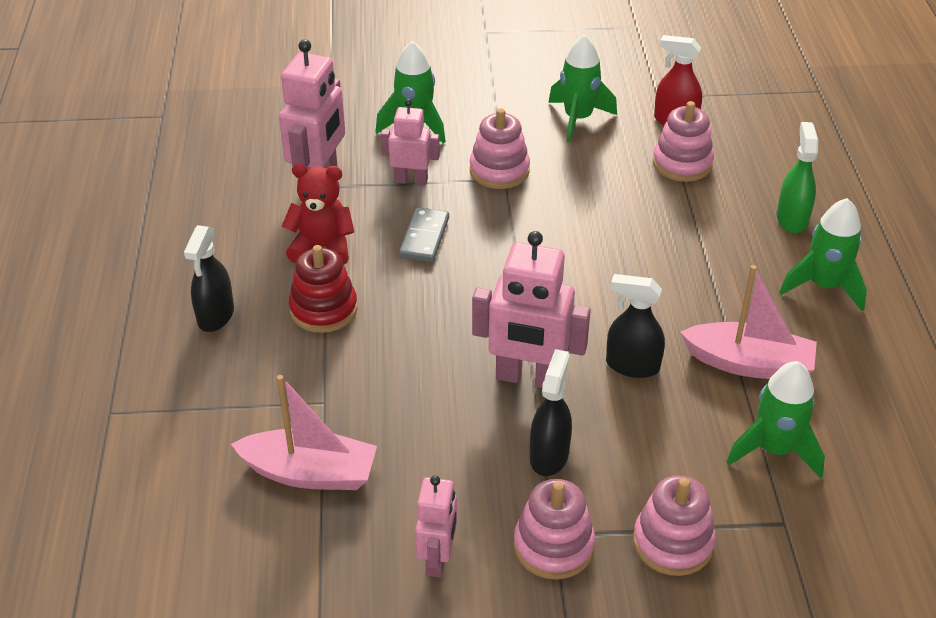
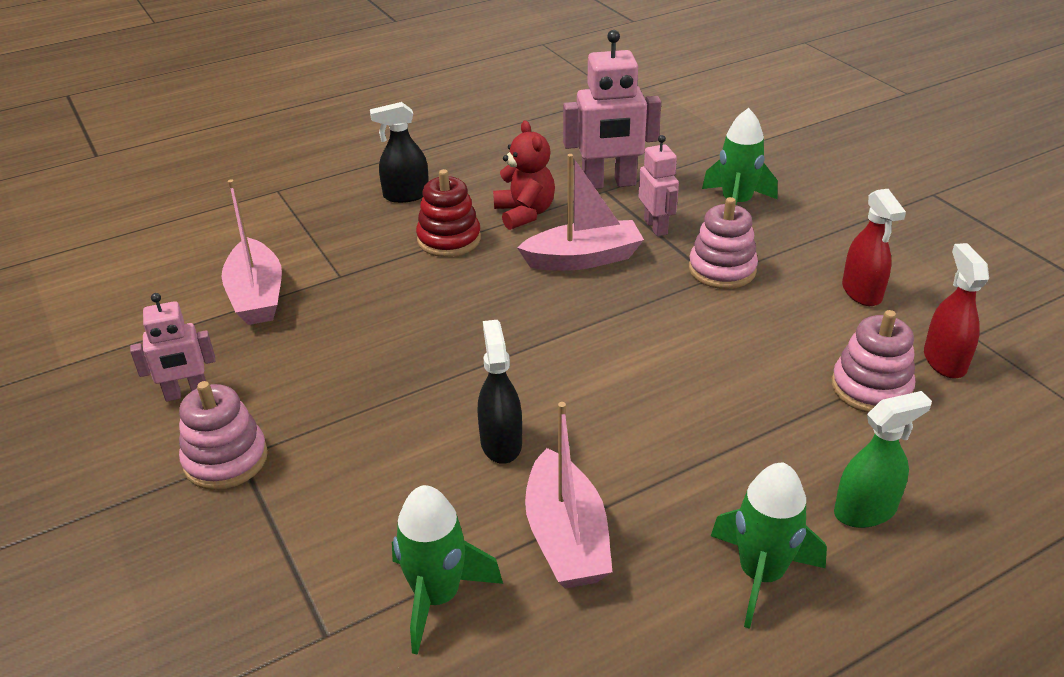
camera: 65 degrees right, 5 degrees down
(424, 237) = (583, 259): grey domino -> pink boat
(528, 378) = (437, 377): pink robot -> none
(549, 455) = (341, 422): black spray bottle -> none
(578, 119) = (861, 292): green rocket -> red spray bottle
(673, 543) = (260, 545): pink stacking toy -> none

